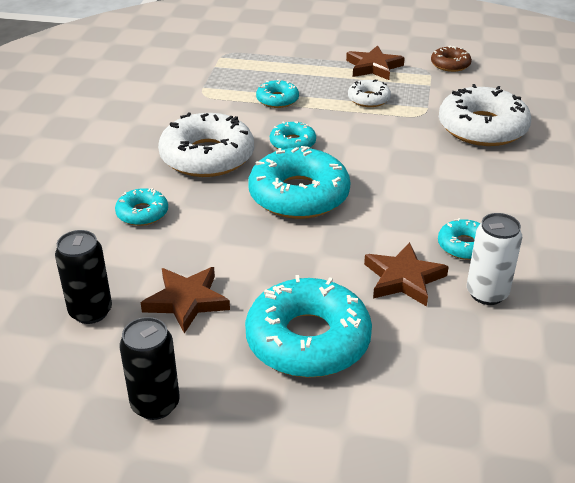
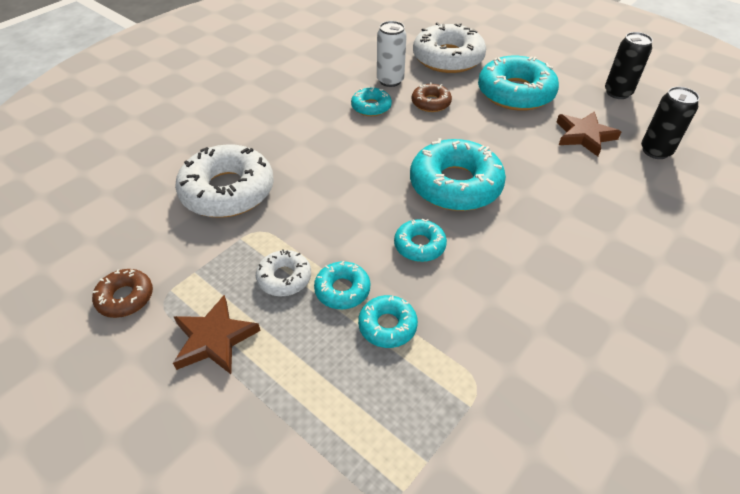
camera: 150 degrees left, 10 degrees up
(142, 213) = (604, 218): turquoise donut -> turquoise donut (342, 290)
(207, 156) = (518, 263): white donut -> white donut (448, 58)
(403, 278) = (431, 103): brown star -> brown donut

